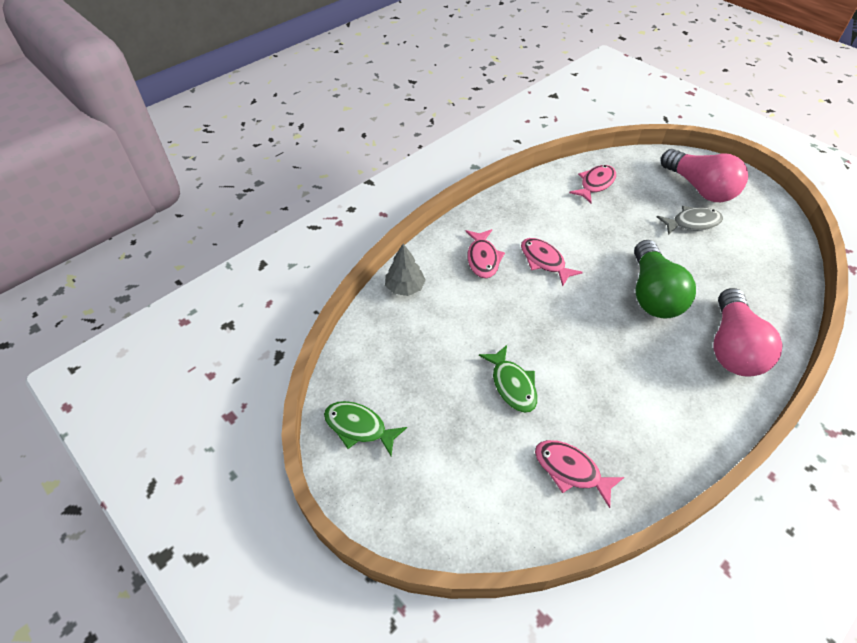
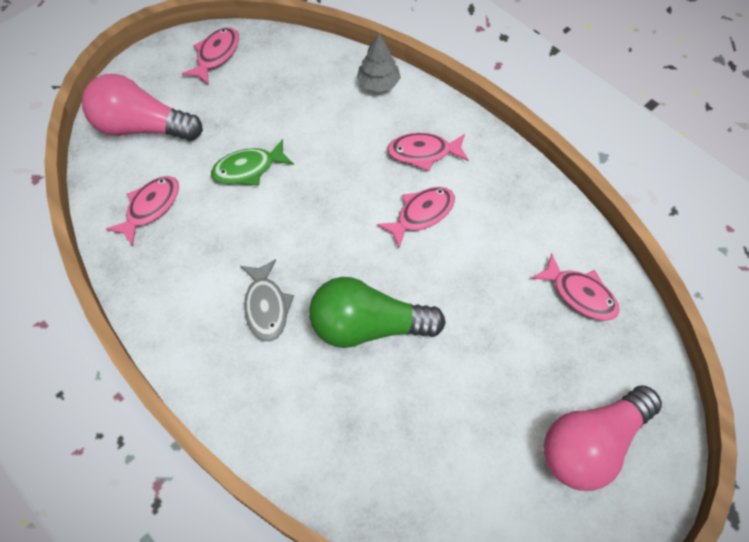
camera: 90 degrees right, 10 degrees up
(359, 427) = (216, 55): green fish -> pink fish
(692, 223) = (507, 411): grey fish -> grey fish (266, 306)
(732, 347) = (280, 399): pink light bulb -> pink light bulb (142, 127)

